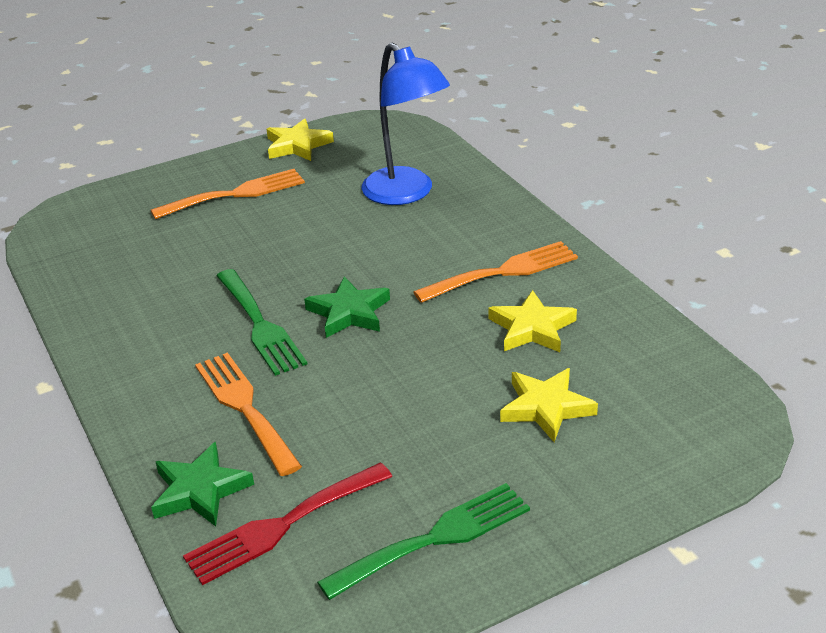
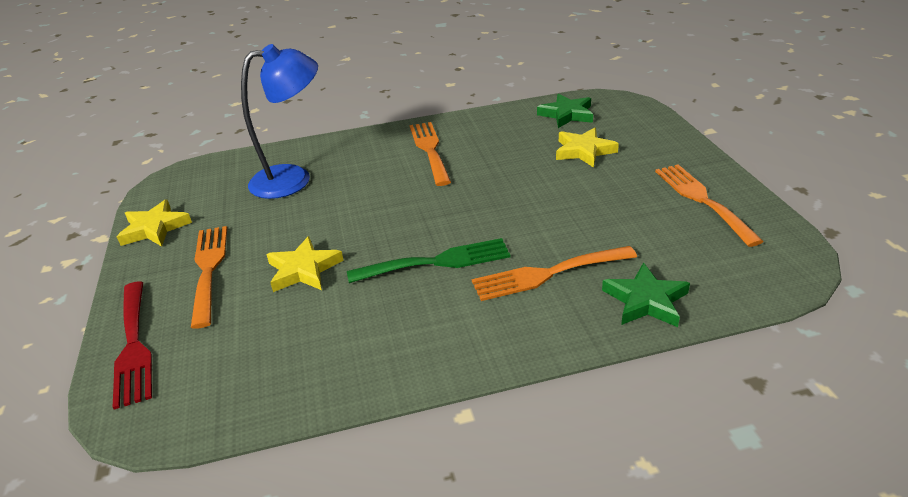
camera: 75 degrees left, 0 degrees up
(282, 525) = (688, 260): red fork -> red fork (133, 346)
(349, 312) = (443, 216): green star -> green star (567, 114)
(435, 538) = (702, 200): green fork -> orange fork
(532, 328) = (500, 147): yellow star -> yellow star (304, 269)

